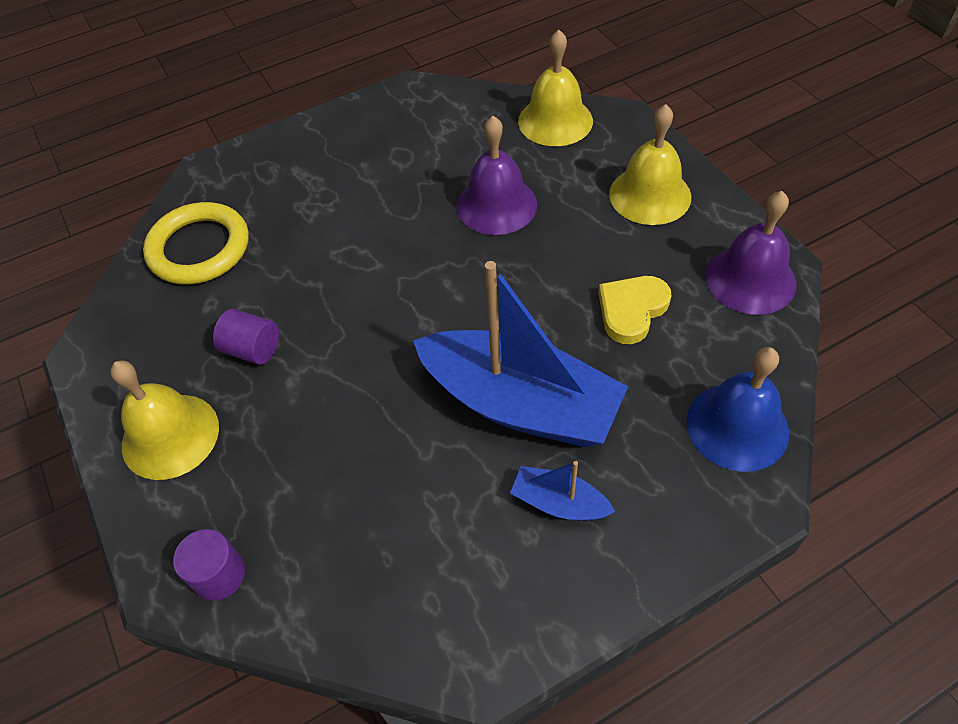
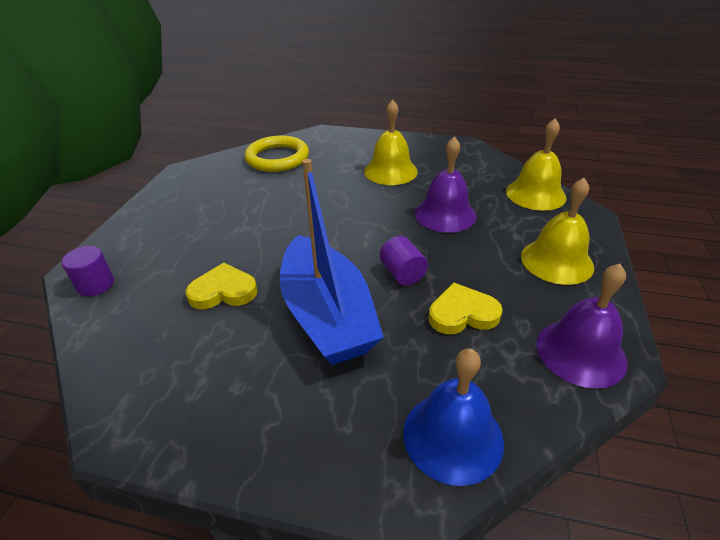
camera: 40 degrees right, 15 degrees down
(170, 435) = (163, 218): yellow bell -> yellow bell (390, 171)
(252, 349) = (241, 207): purple cylinder -> purple cylinder (402, 273)
(383, 462) = (223, 291): none -> yellow heart
(559, 503) = (276, 383): blue boat -> none

